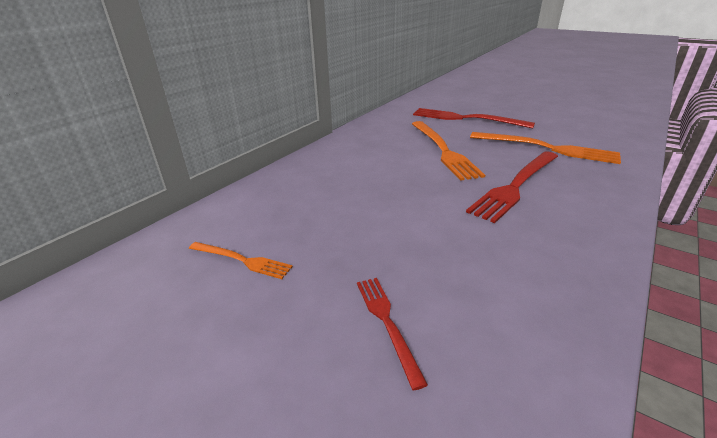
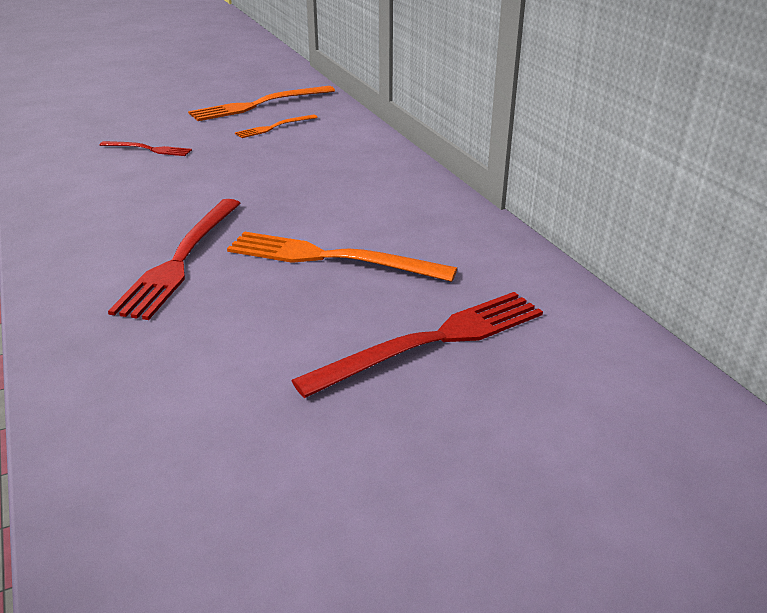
camera: 120 degrees right, 0 degrees up
(516, 186) = (181, 259): red fork -> red fork turned 150 degrees counterclockwise
(547, 148) = (214, 346): orange fork -> orange fork (259, 105)

